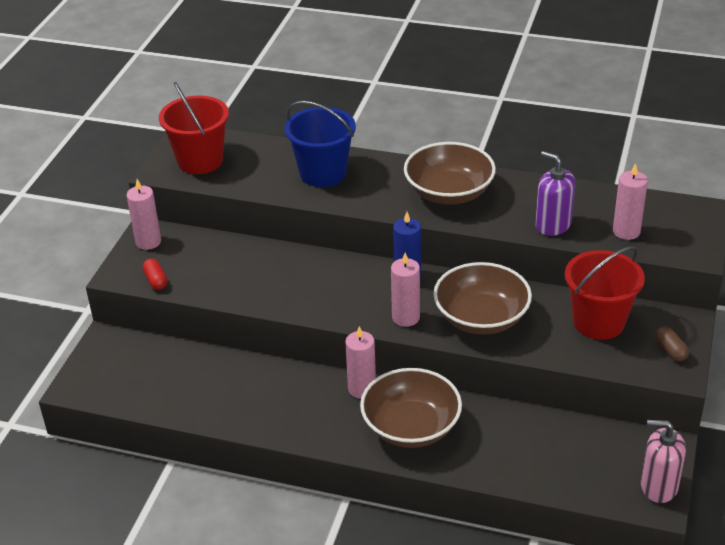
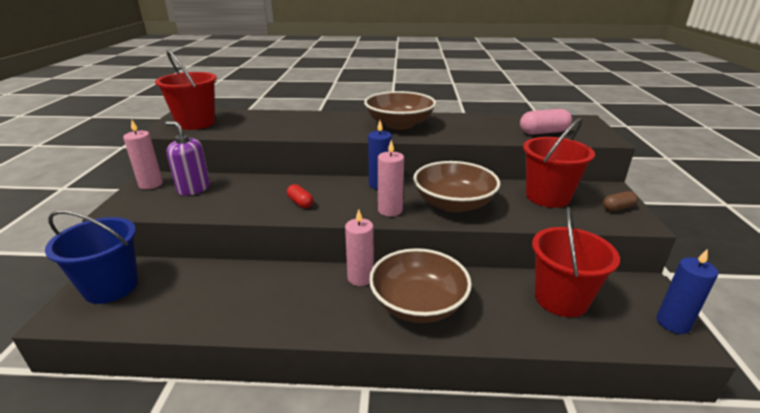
camera: 15 degrees left, 10 degrees down
(156, 280) = (154, 208): red capsule -> red capsule (300, 203)
(323, 173) = (297, 122): blue bucket -> blue bucket (111, 287)
(553, 225) = (488, 133): purple soap dispenser -> purple soap dispenser (194, 188)
(561, 444) = (561, 299): none -> red bucket
(626, 231) = (543, 132): pink candle -> pink capsule
(658, 486) = (672, 323): pink soap dispenser -> blue candle
(670, 350) = (617, 208): brown capsule -> brown capsule turned 75 degrees counterclockwise

